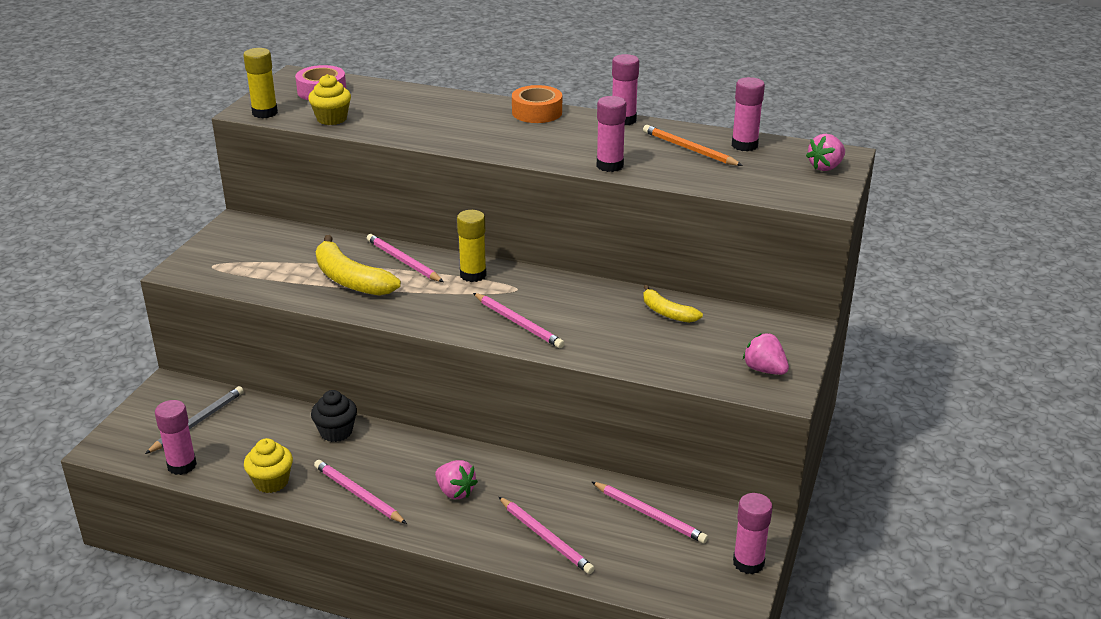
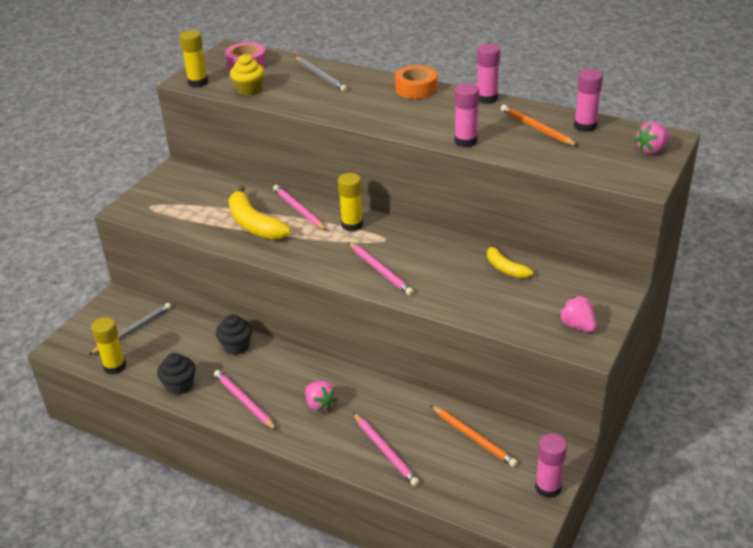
camera: 10 degrees right, 5 degrees up
(182, 465) = (115, 366): pink glue stick -> yellow glue stick
(271, 482) = (179, 385): yellow cupcake -> black cupcake
(417, 101) = (320, 76): none -> grey pencil
(650, 514) = (473, 437): pink pencil -> orange pencil

